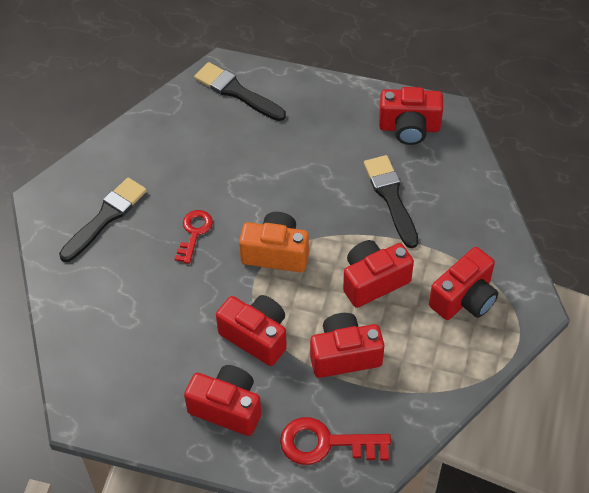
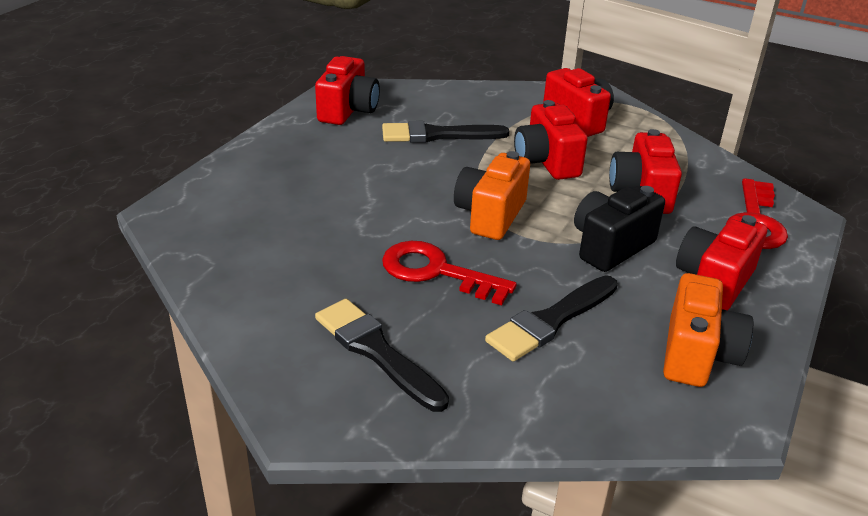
camera: 80 degrees left, 20 degrees down
(139, 395) = (697, 354): none -> orange camera
(194, 233) = (437, 272): red key -> red key, size x1.53
(236, 92) = (214, 206): black brush -> black brush (551, 321)
(256, 336) = (610, 246): red camera -> black camera

